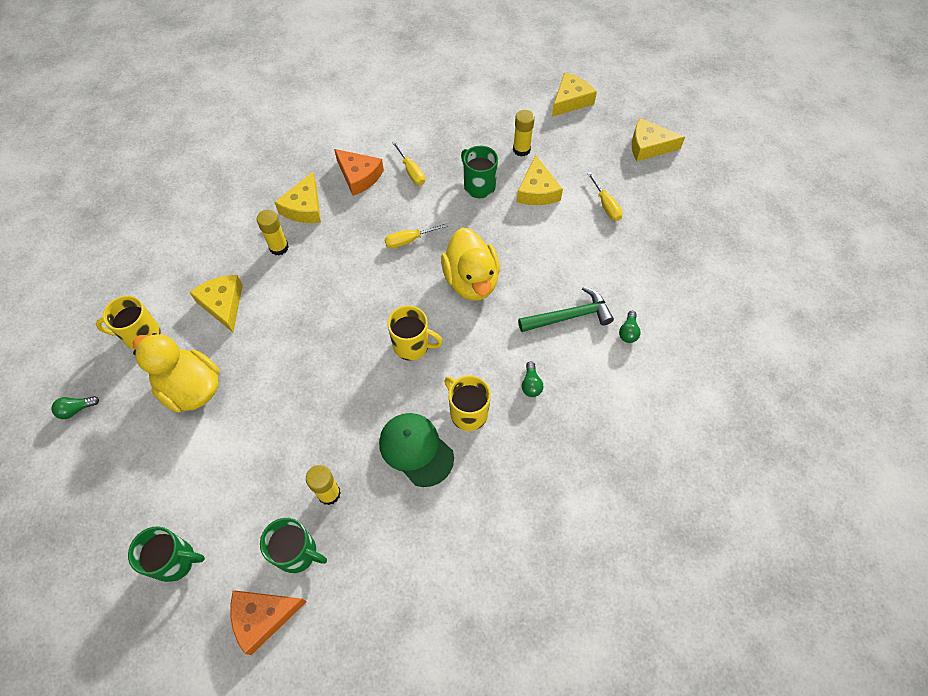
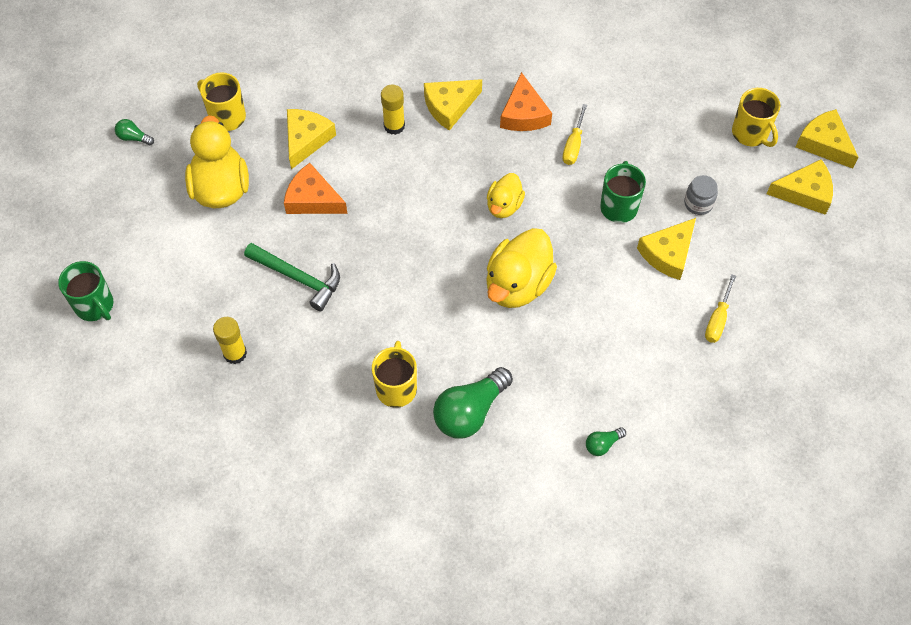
camera: 45 degrees right, 0 degrees up
(263, 617) = (110, 396): orange cheese -> orange cheese (312, 199)
(297, 552) = (173, 375): green mug -> none
(409, 240) = (504, 206): yellow screwdriver -> yellow duck
(412, 345) = (411, 296): yellow mug -> yellow mug (750, 133)
(416, 449) = (328, 379): green cap -> none
(521, 150) = (698, 203): yellow glue stick -> grey jar
(531, 384) = (470, 411): green light bulb -> green light bulb, size x2.13
(569, 316) = (567, 386): green hammer -> green hammer (298, 278)
(648, 146) = (831, 299): yellow cheese -> yellow cheese (824, 143)

